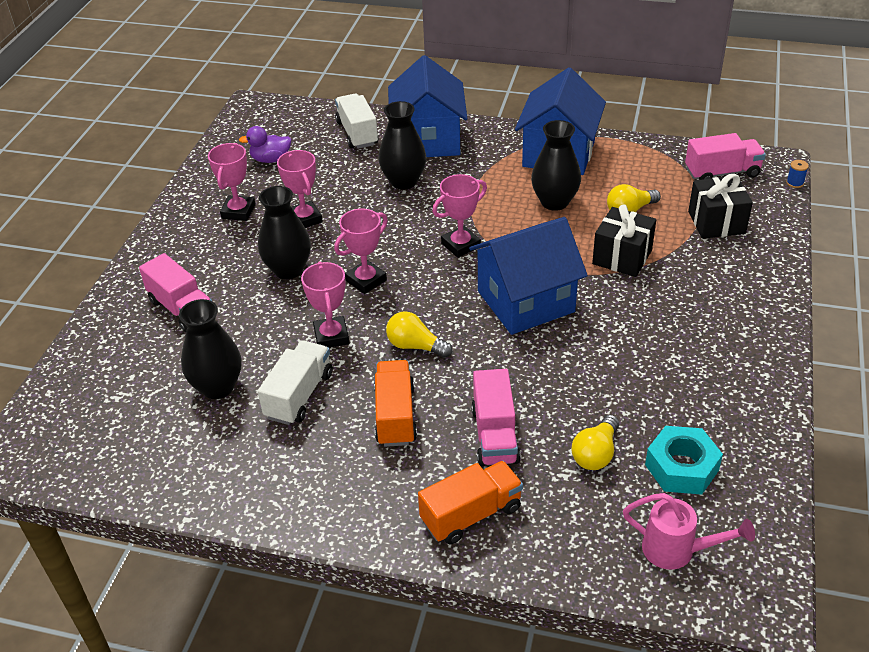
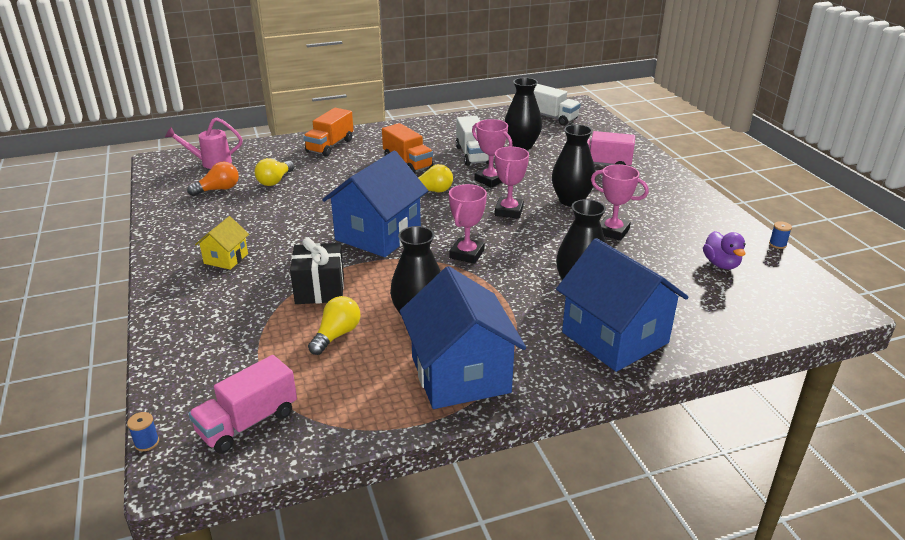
camera: 145 degrees right, 10 degrees down
(199, 158) = (777, 244): none -> blue spool
(238, 211) = (669, 220): pink trophy -> none
(271, 159) = (721, 264): purple duck -> purple duck turned 120 degrees clockwise
(357, 133) = (693, 318): white truck -> white truck (551, 117)
(495, 435) = (342, 171): pink truck -> none
(595, 453) = (275, 181): yellow light bulb -> yellow light bulb turned 150 degrees counterclockwise
(681, 467) = (218, 189): turquoise nut -> orange light bulb
(701, 330) = (226, 258): none -> yellow house
(716, 222) = (237, 354): black gift -> none

